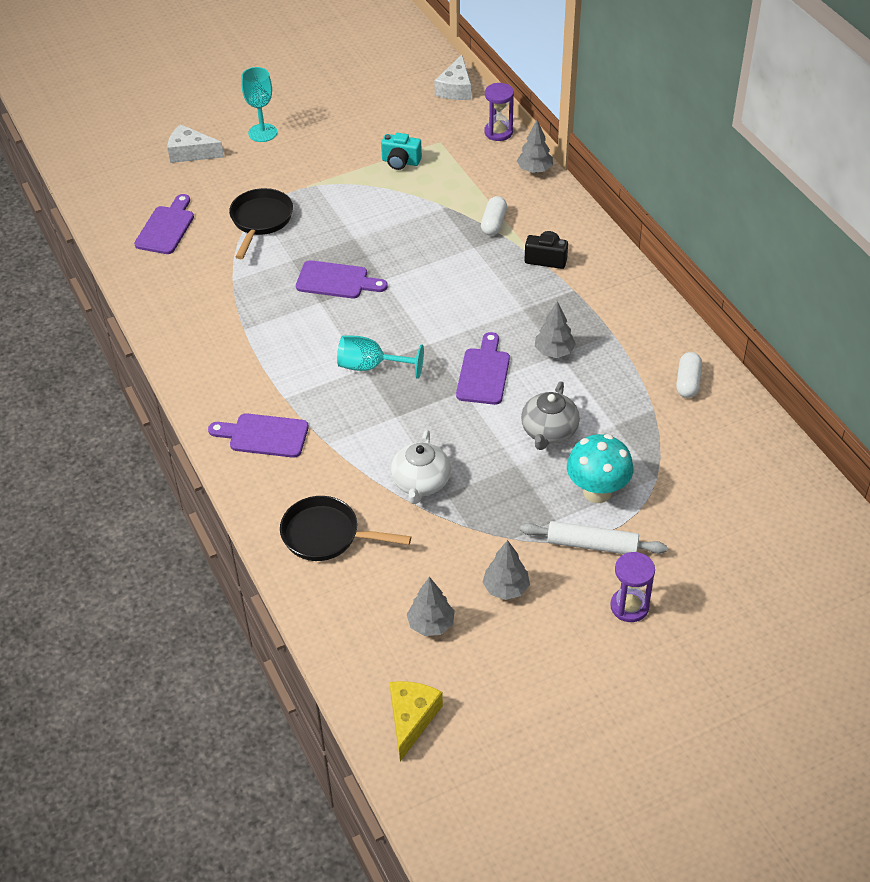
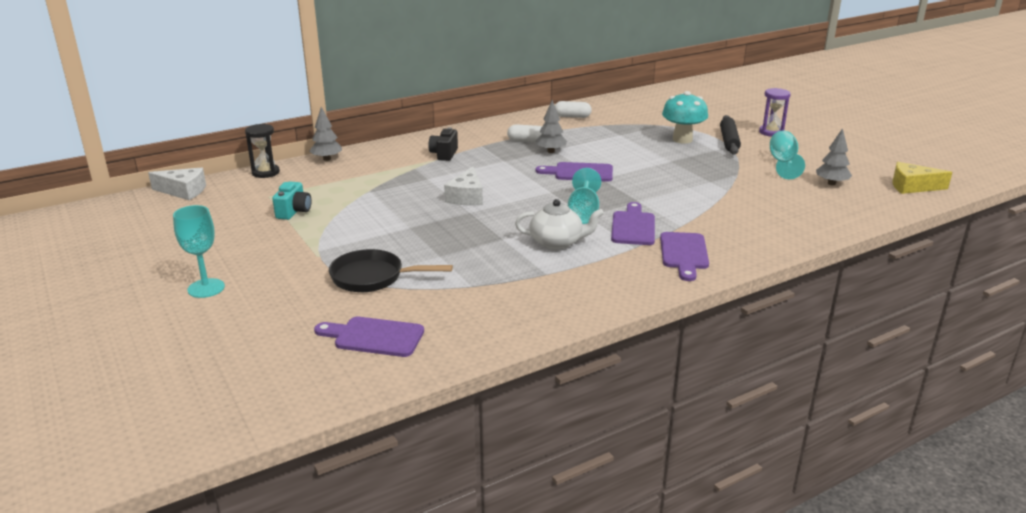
camera: 95 degrees left, 20 degrees down
(191, 152) = (224, 334): white cheese -> white cheese (466, 197)
(326, 535) = (778, 221): black pan -> none
(336, 281) = (471, 233): purple cutting board -> purple cutting board (633, 226)
(421, 483) = (704, 190): white teapot -> white teapot (557, 242)
(493, 223) = (396, 172): white capsule -> white capsule (527, 141)
(498, 132) = (265, 172): purple hourglass -> black hourglass
(506, 588) = (783, 163): grey tree -> turquoise goblet
(549, 432) = (633, 152): grey teapot -> none
(592, 545) = (729, 141): white rolling pin -> black rolling pin

